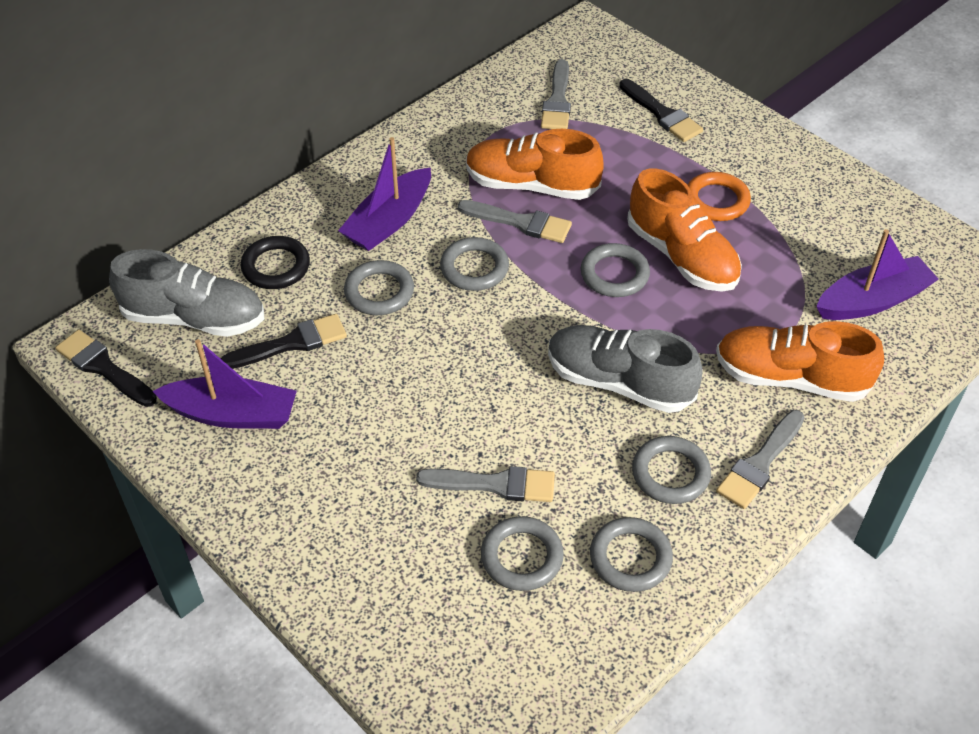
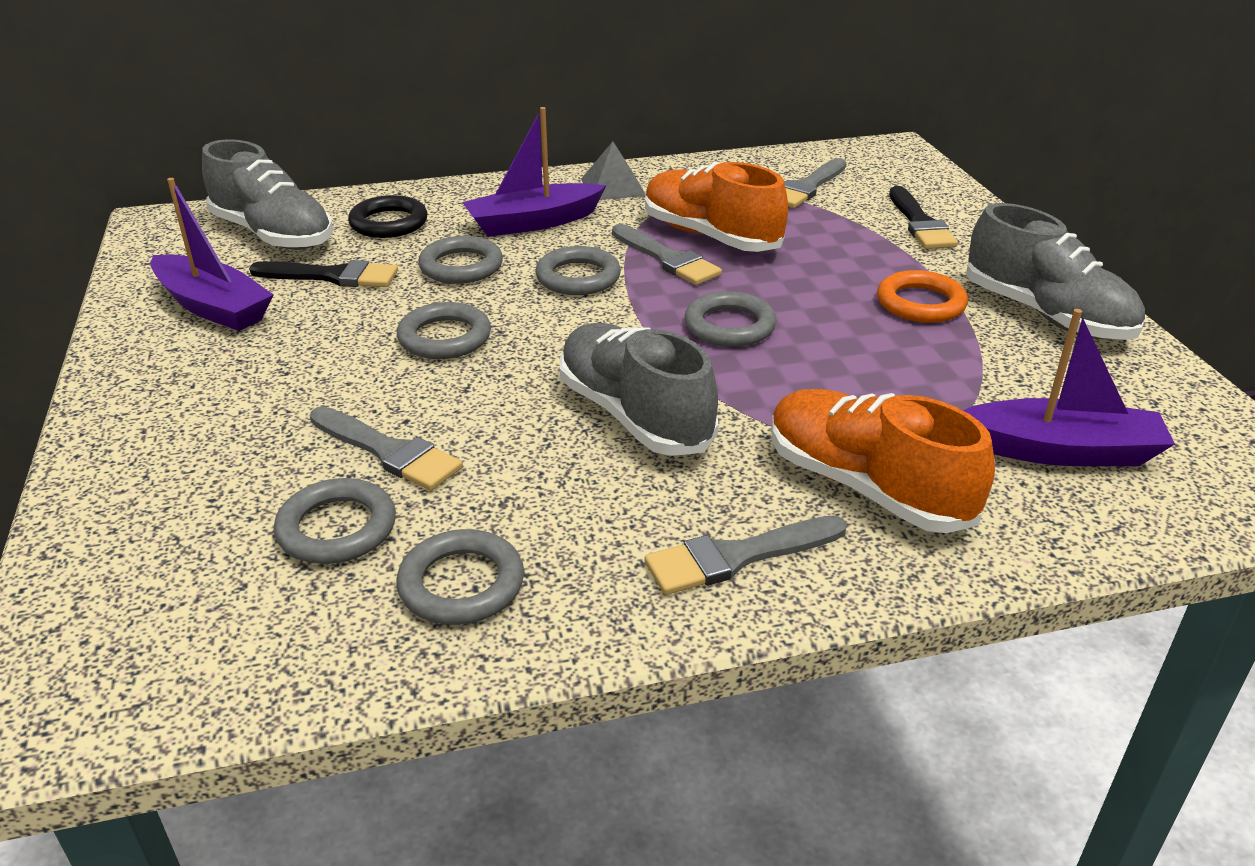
camera: 30 degrees right, 15 degrees down
(103, 367) = (156, 243): black brush -> none
(413, 154) = (613, 187): none -> grey pyramid
(670, 473) = (605, 521): grey ring -> grey ring (444, 337)
(681, 256) = (828, 335): orange shoe -> none
(796, 181) = (1046, 315): none -> grey shoe

